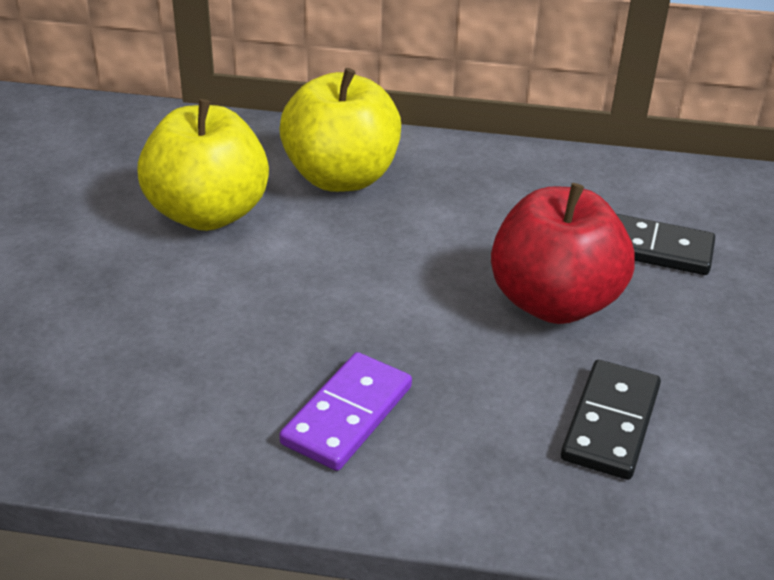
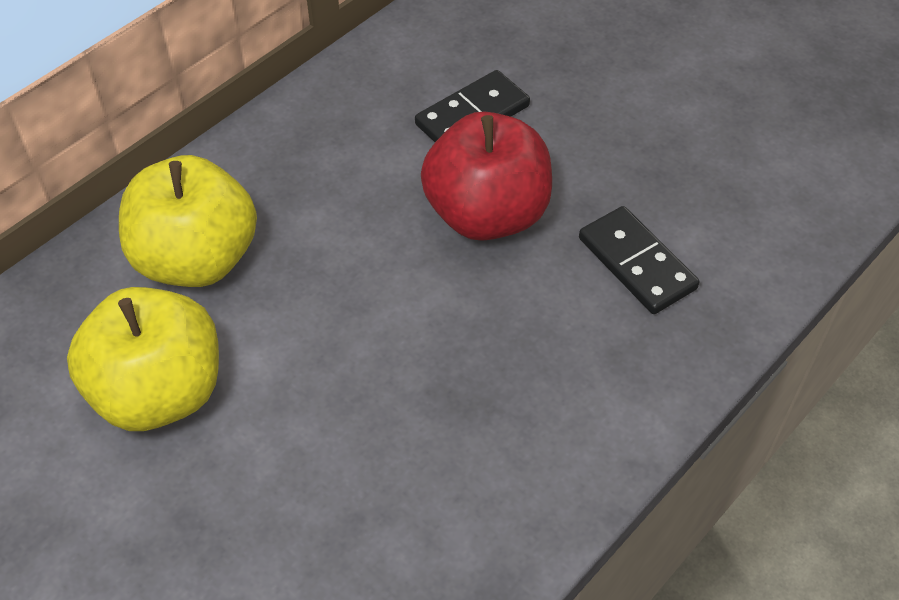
camera: 55 degrees left, 15 degrees up
(347, 415) = (515, 423): purple domino -> none

